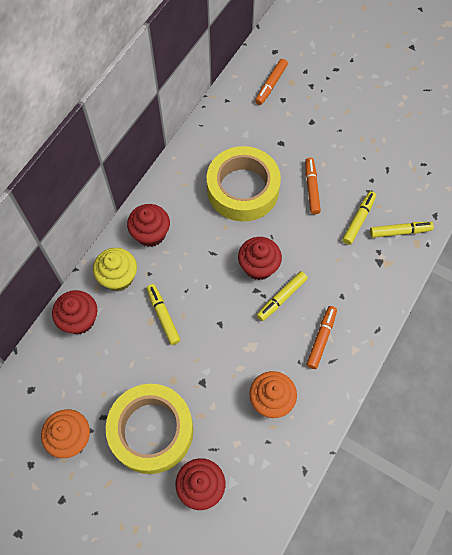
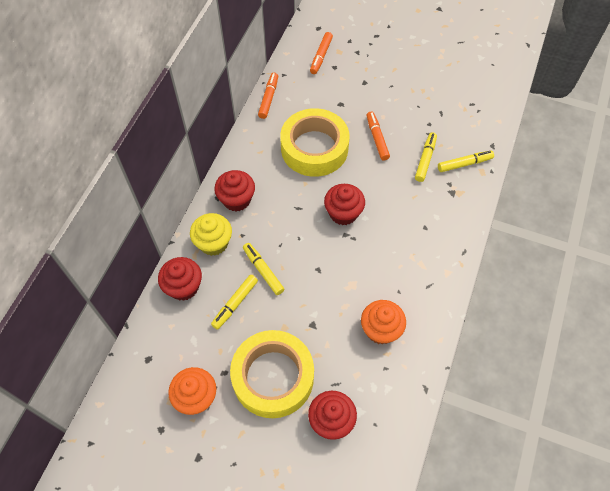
camera: 10 degrees left, 5 degrees down
(281, 298) = (370, 237): yellow marker -> yellow marker (235, 304)
(321, 339) = (415, 268): orange marker -> orange marker (268, 98)

